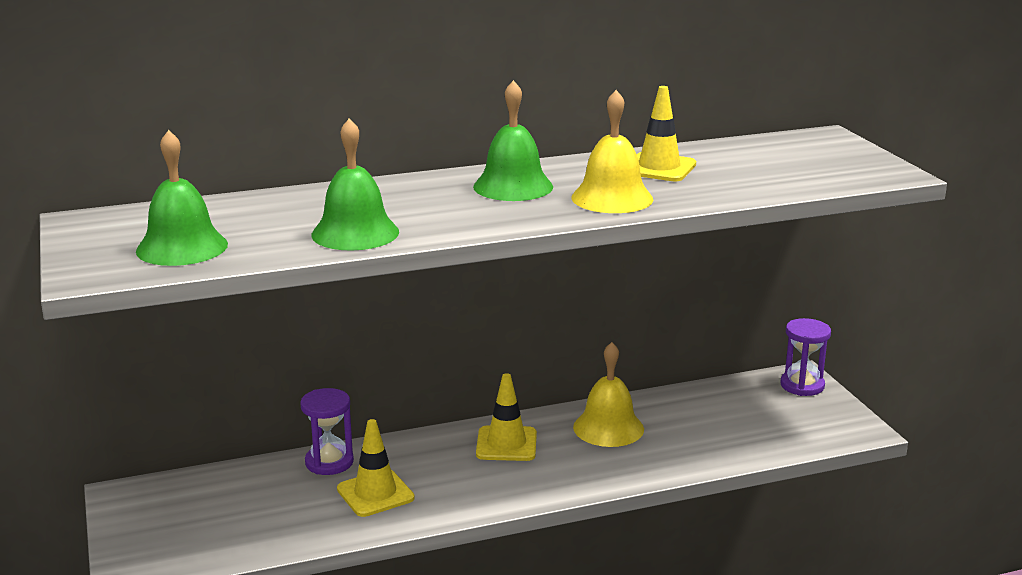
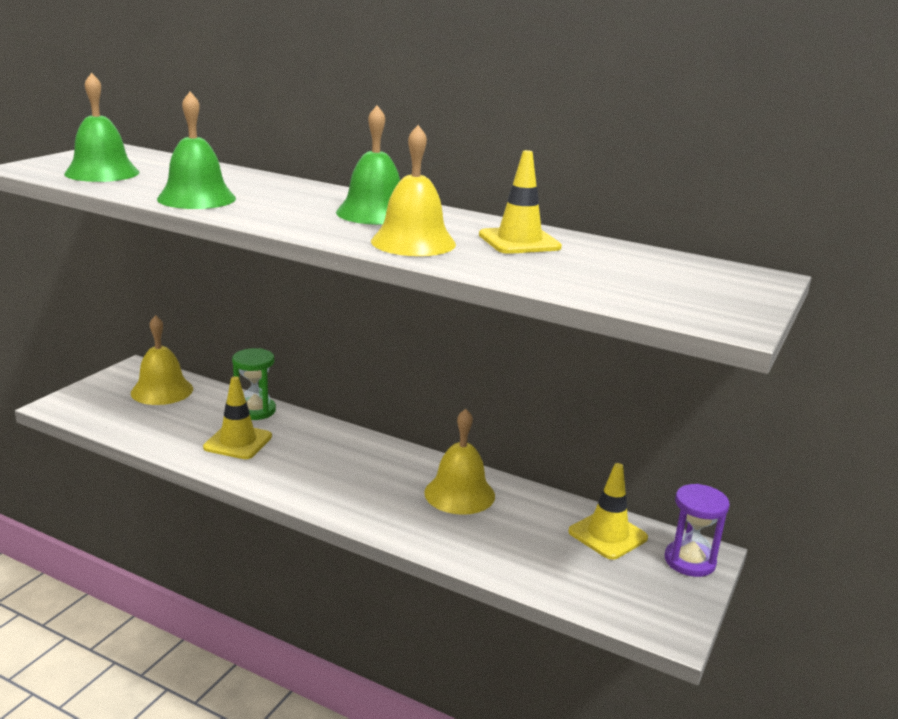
camera: 45 degrees right, 0 degrees up
(202, 497) = (162, 391): none -> yellow bell
(329, 462) = (255, 410): purple hourglass -> green hourglass
(506, 444) = (371, 462): yellow traffic cone -> yellow traffic cone (607, 535)

